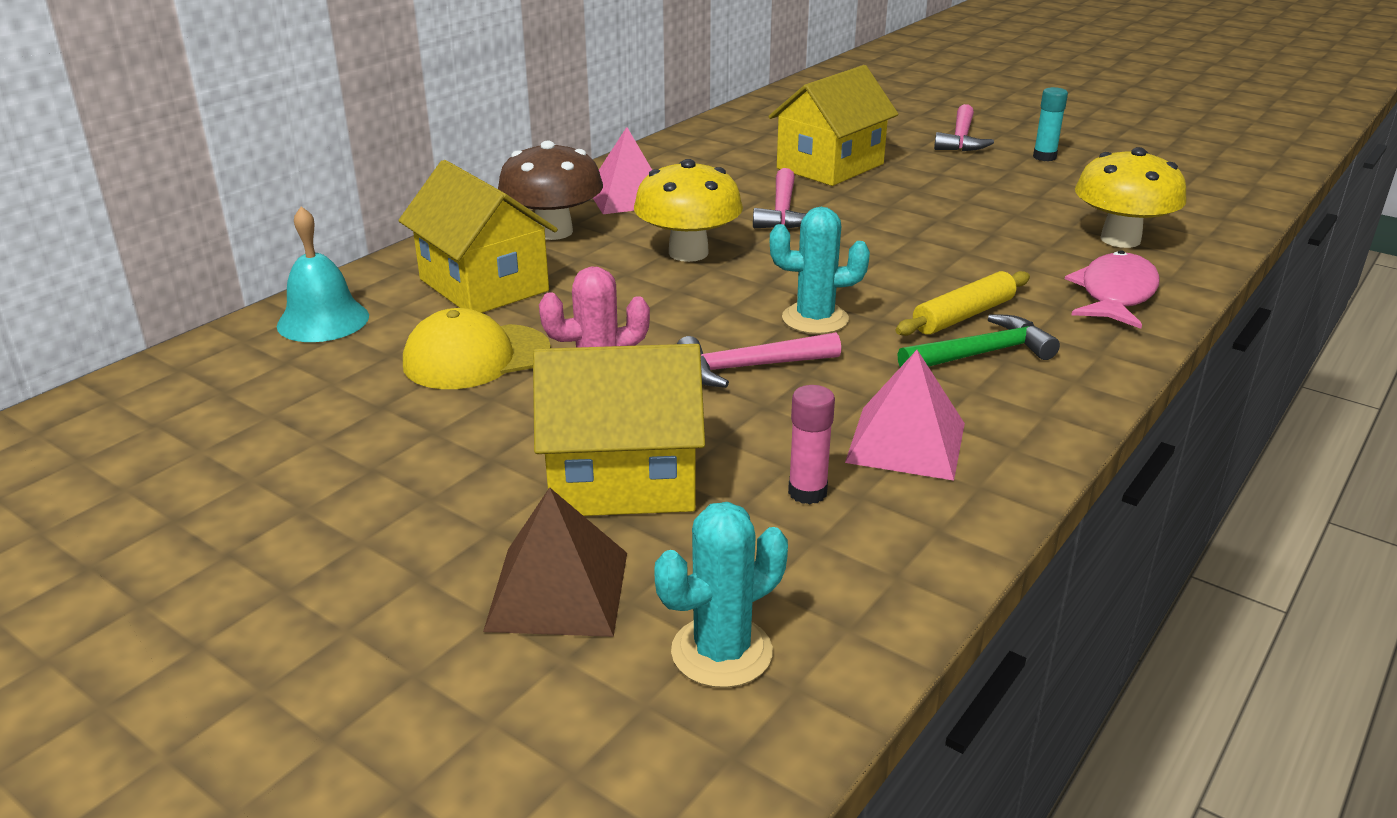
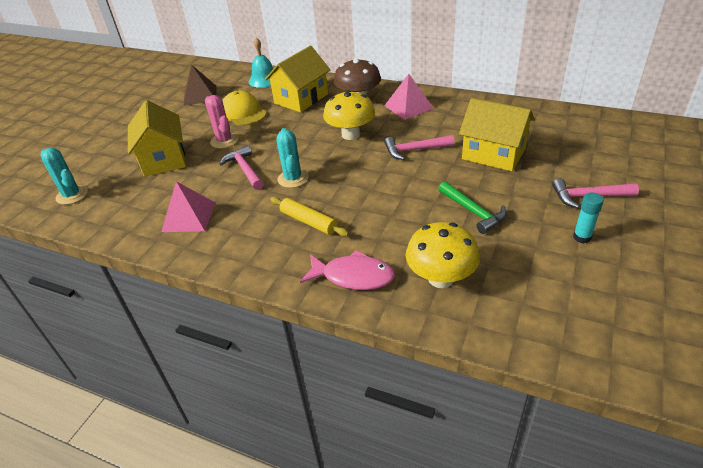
camera: 80 degrees right, 10 degrees up
(558, 590) = (106, 161): brown pyramid -> brown pyramid (200, 95)
(807, 492) = (154, 198): pink glue stick -> none
(982, 354) = (269, 231): green hammer -> green hammer (473, 212)

